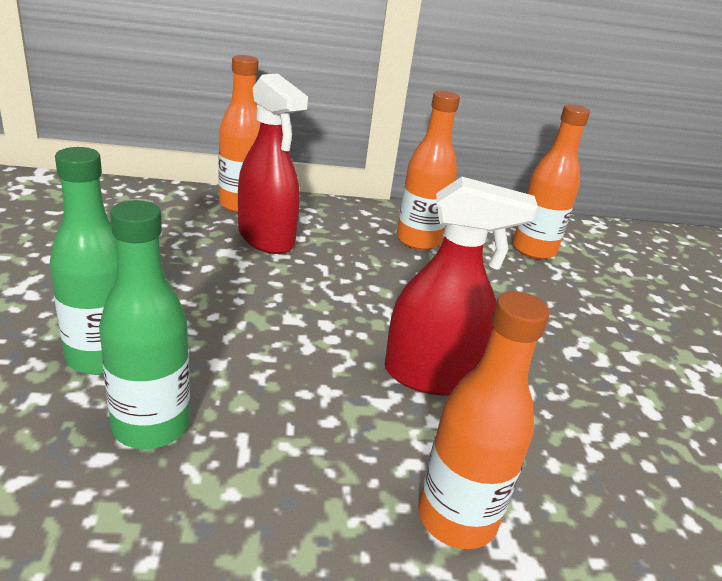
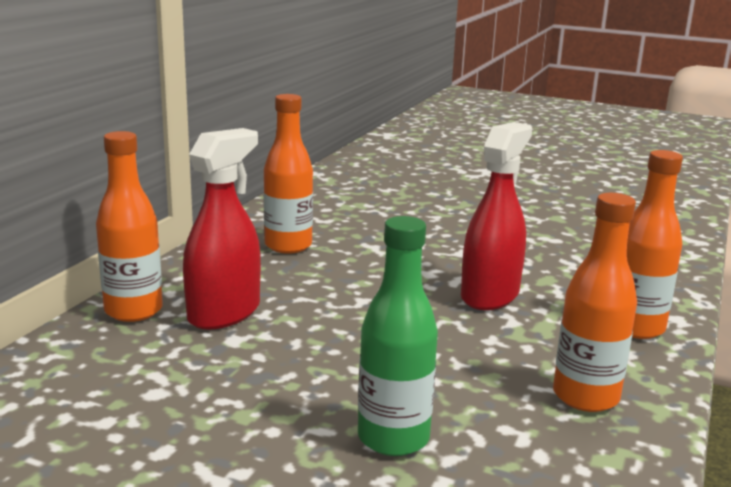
camera: 60 degrees left, 10 degrees down
(151, 426) = (508, 425): green bottle -> none
(266, 238) = (224, 313): red spray bottle -> red spray bottle turned 45 degrees counterclockwise
(533, 250) = (339, 208): orange bottle -> orange bottle (585, 397)

